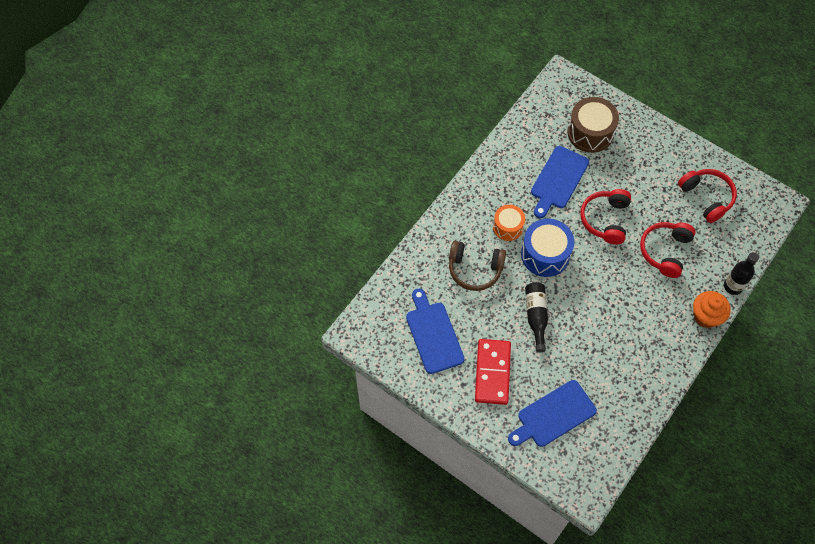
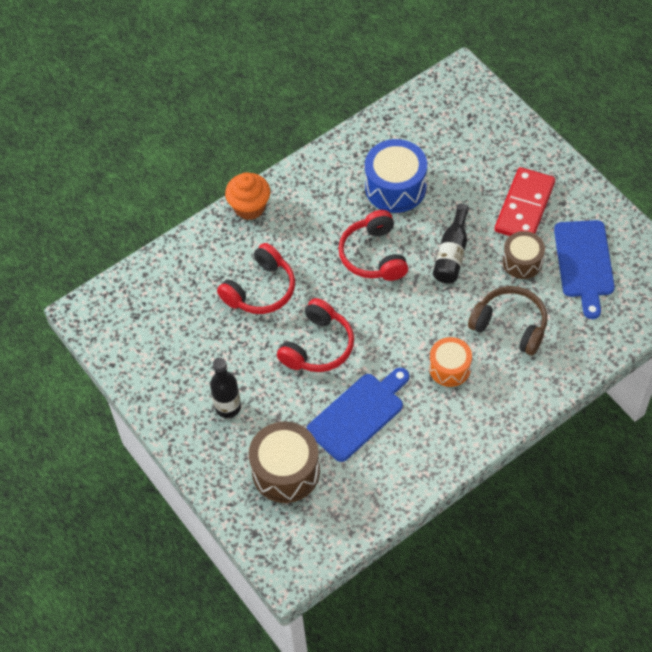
camera: 160 degrees left, 5 degrees down
(480, 323) = (522, 261): none -> brown drum
(545, 254) = (413, 322): blue drum -> blue drum (395, 187)
(553, 415) = (468, 150): blue cutting board -> none
(706, 197) = (173, 342): red headphones -> red headphones (373, 255)
(733, 286) = (200, 231): black bottle -> black bottle (228, 407)

